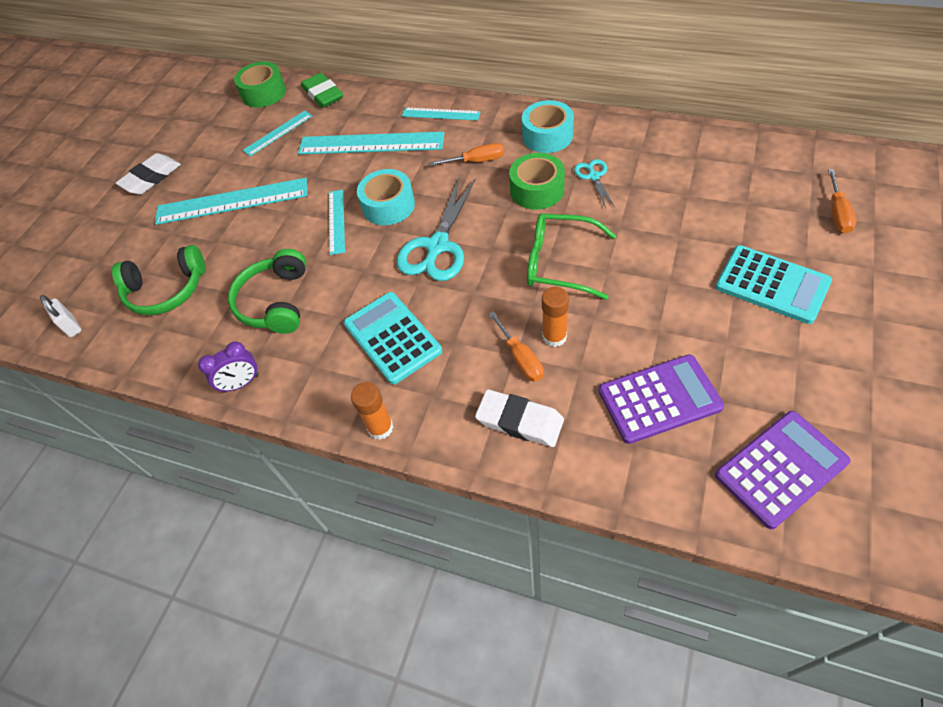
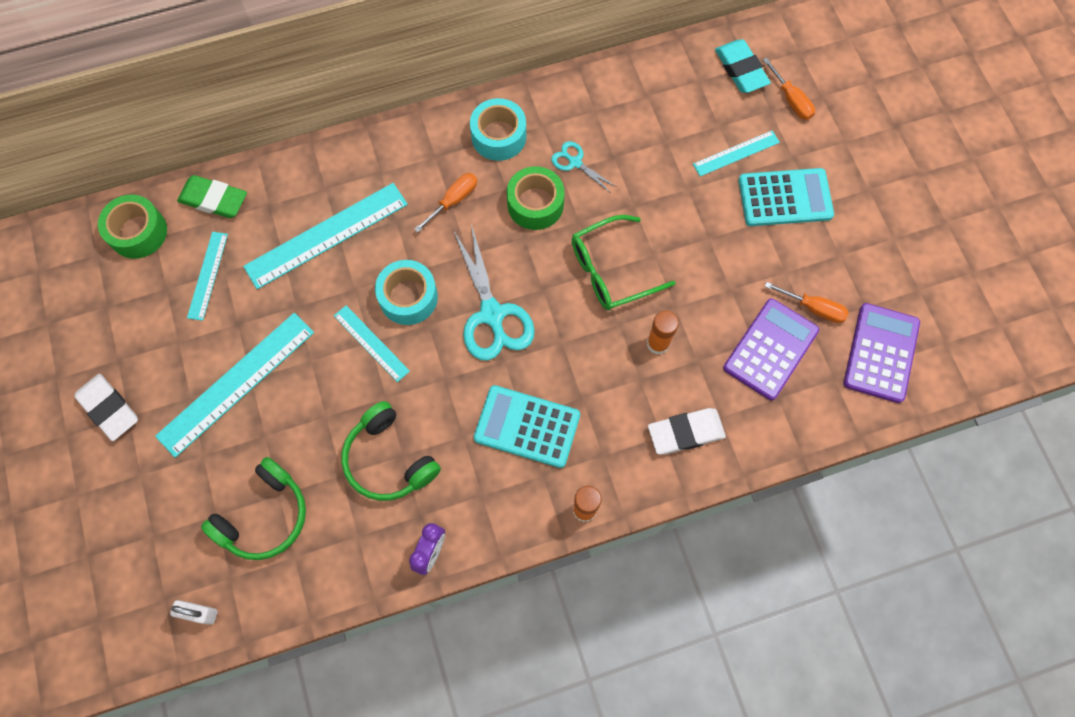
camera: 45 degrees left, 15 degrees up
(151, 178) = (109, 408): white eraser -> white eraser turned 45 degrees counterclockwise
(441, 114) = (370, 162): turquoise ruler -> turquoise ruler (736, 153)
(520, 358) = (645, 379): orange screwdriver -> orange screwdriver (813, 308)
(801, 172) = (741, 69): none -> turquoise eraser

